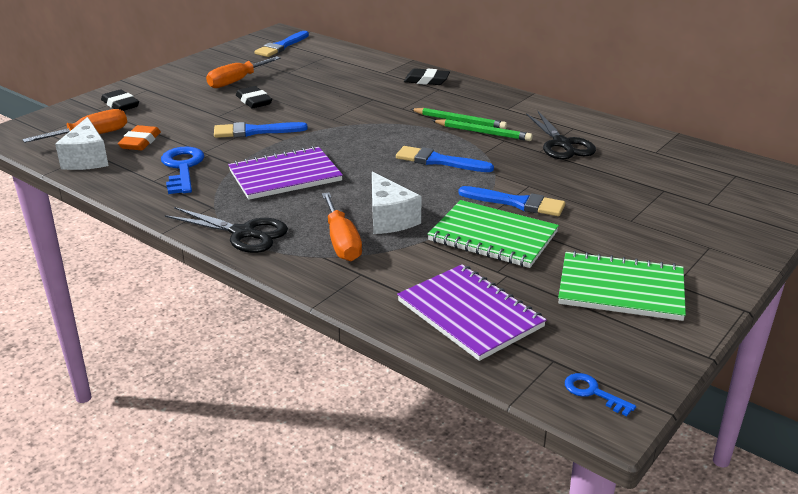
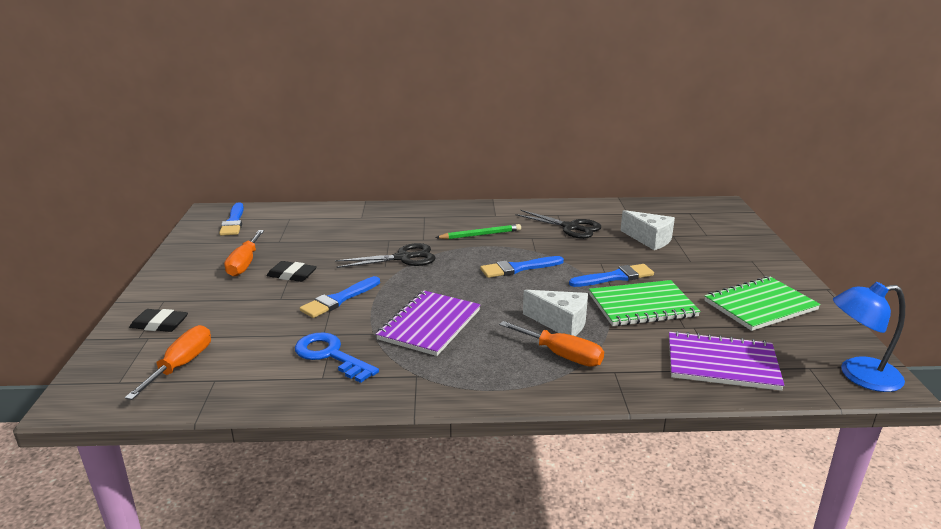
camera: 40 degrees left, 5 degrees down
(87, 159) = (218, 388): white cheese -> white cheese (649, 239)
(140, 142) = (246, 350): orange eraser -> none
(243, 233) = (481, 384): black scissors -> black scissors (403, 258)
(426, 80) = (405, 213): black eraser -> none
(483, 133) = (510, 237): green pencil -> none
(593, 392) = (859, 375): blue key -> blue lamp

